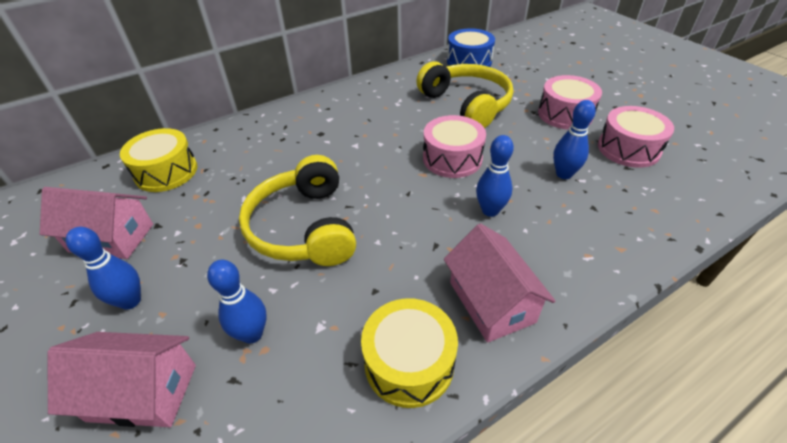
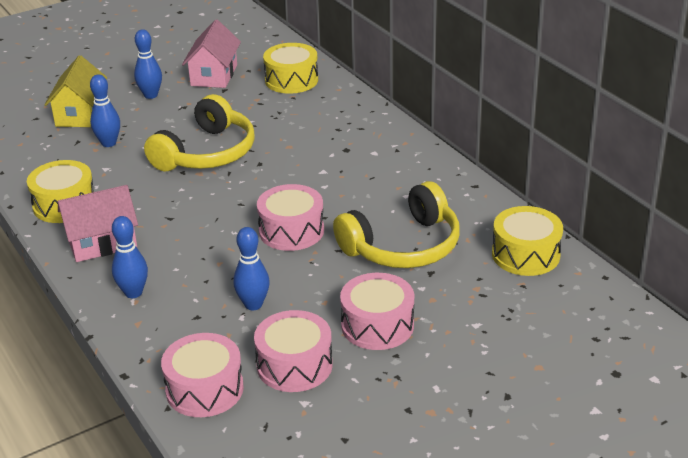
camera: 90 degrees right, 10 degrees down
(143, 392) = (80, 114): pink house -> yellow house
(304, 227) = (206, 153): yellow headphones -> yellow headphones turned 135 degrees clockwise
(469, 61) = (525, 254): blue drum -> yellow drum
(490, 210) = (206, 250): blue bowling pin -> blue bowling pin (133, 293)
(684, 193) = (204, 389): none -> pink drum

